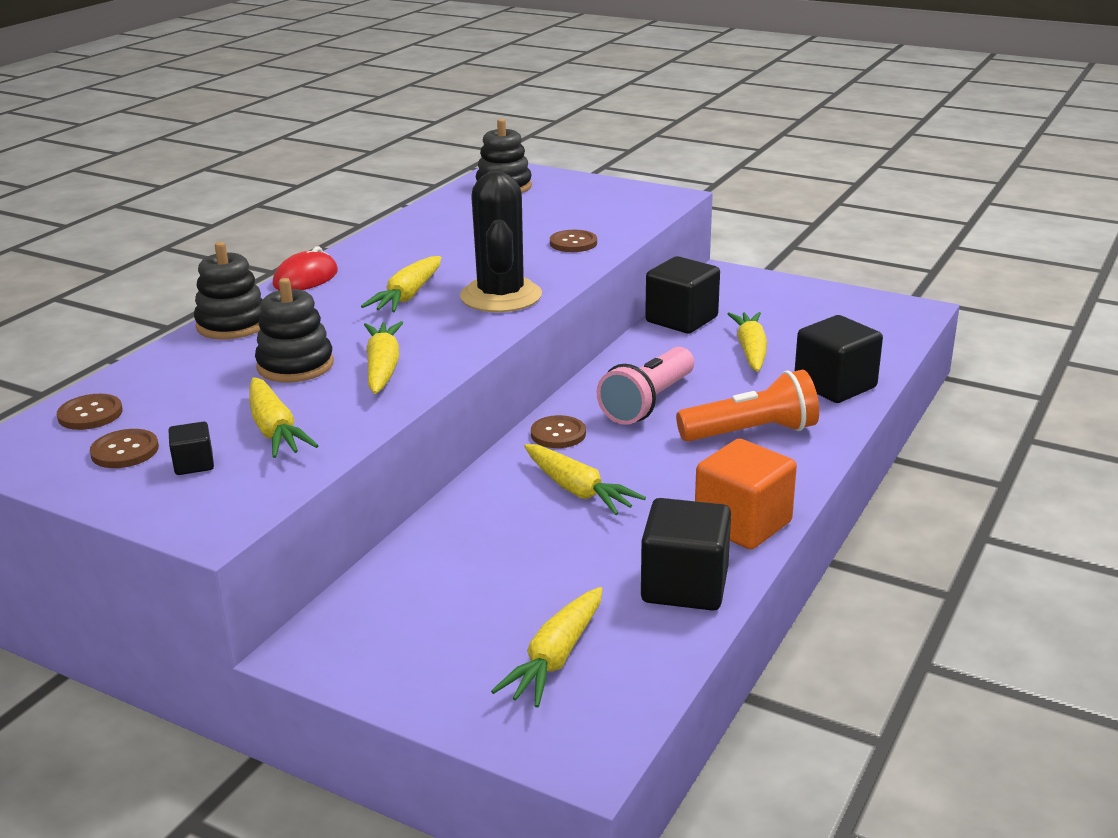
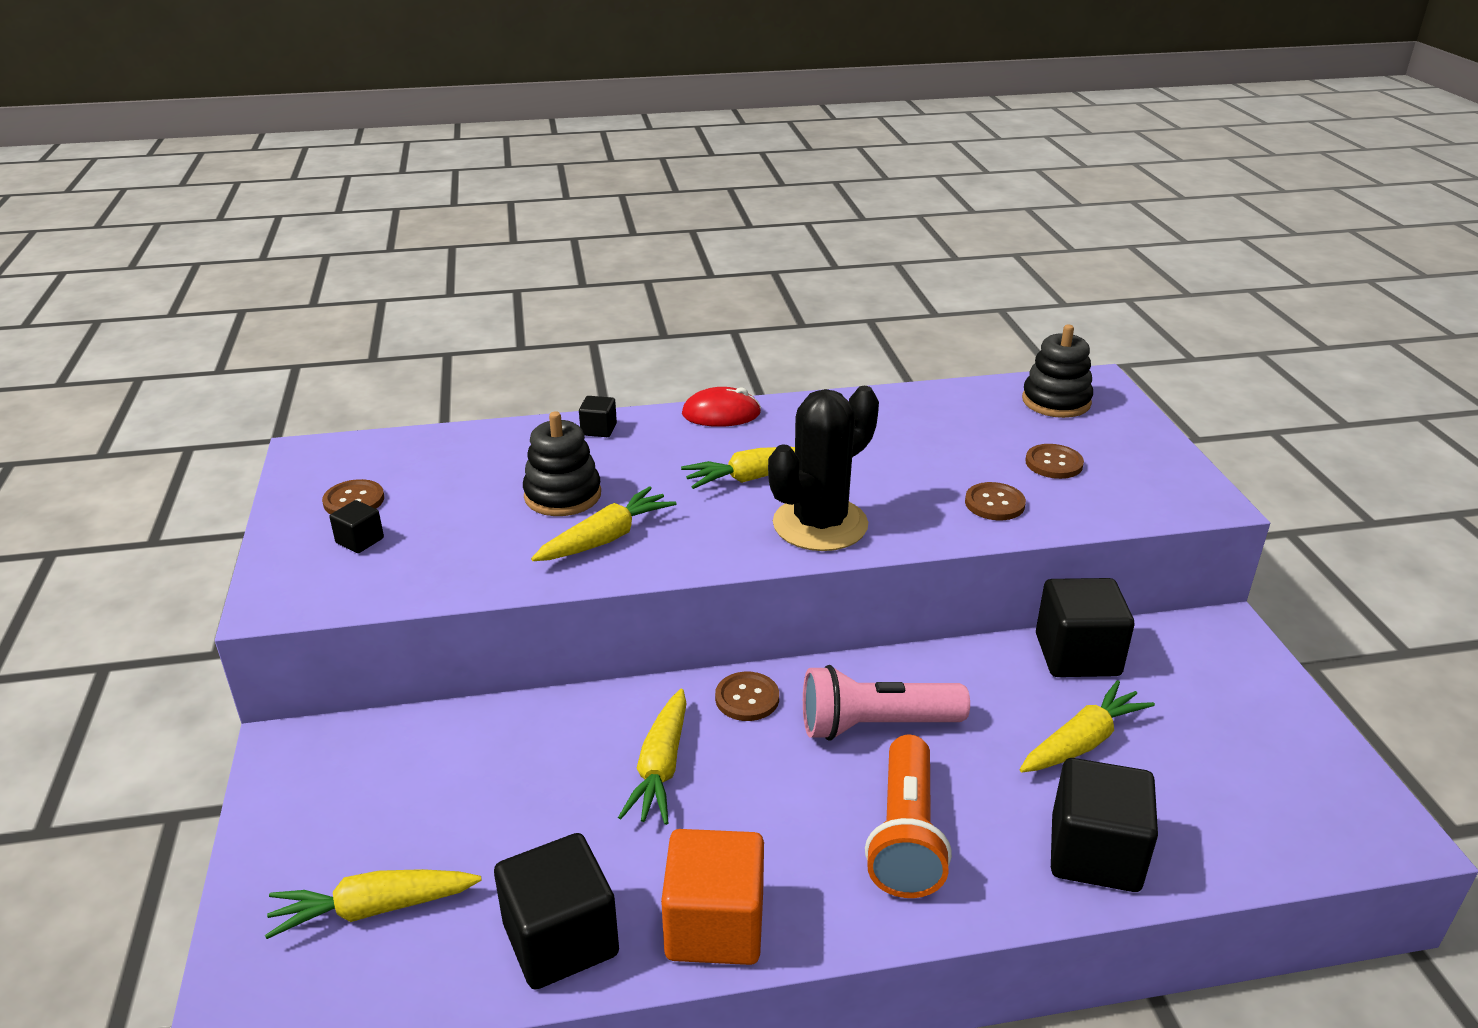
camera: 50 degrees right, 5 degrees up
(90, 414) = (395, 455): brown button -> brown button (1053, 463)
(232, 324) = (599, 429): black stacking toy -> black cube
(275, 430) = (445, 547): yellow carrot -> none
(751, 433) = (905, 836): orange flashlight -> orange flashlight turned 60 degrees clockwise

